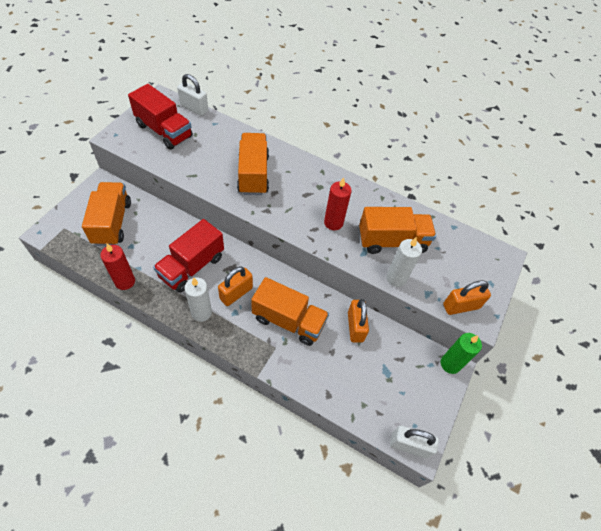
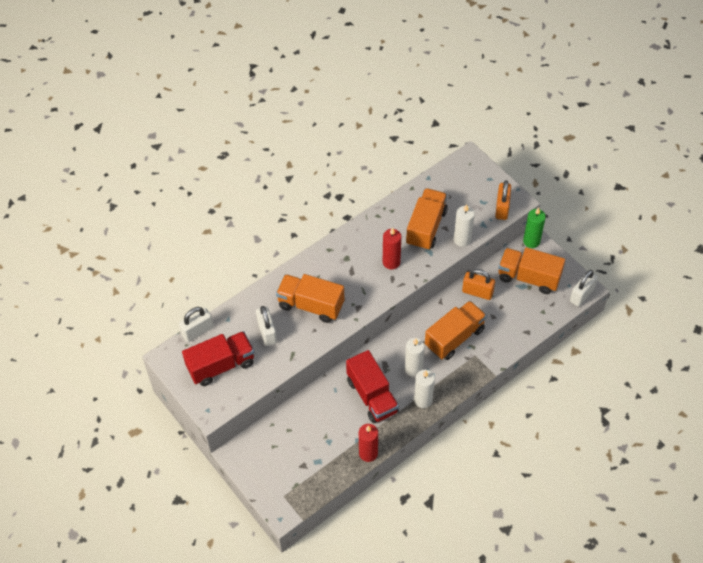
camera: 60 degrees left, 0 degrees up
(112, 223) = (294, 452): orange truck -> orange truck (528, 277)
(210, 152) = (267, 332): none -> white padlock
(236, 293) = (413, 369): orange padlock -> white candle

